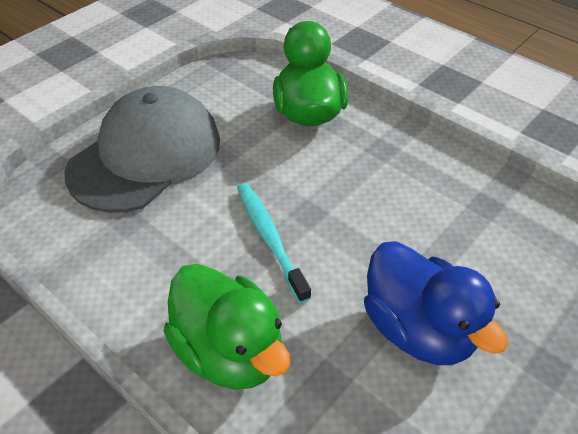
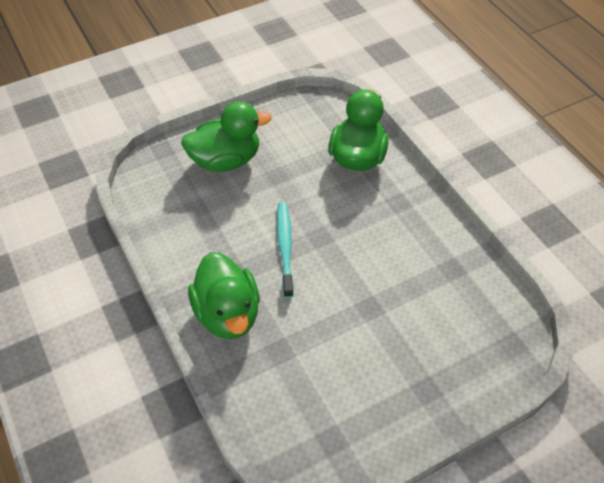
camera: 20 degrees right, 5 degrees up
(145, 155) = (226, 160): grey cap -> green duck
(418, 329) = (354, 339): blue duck -> none

